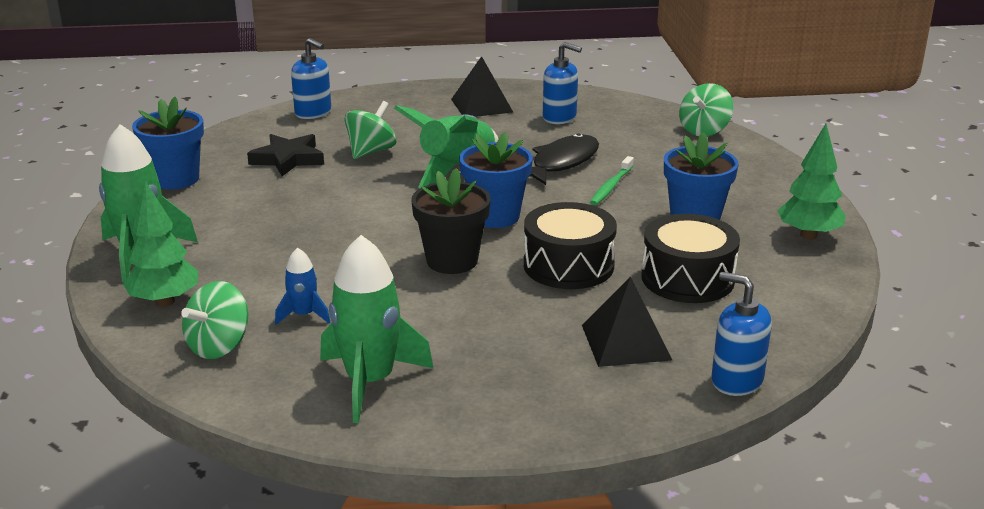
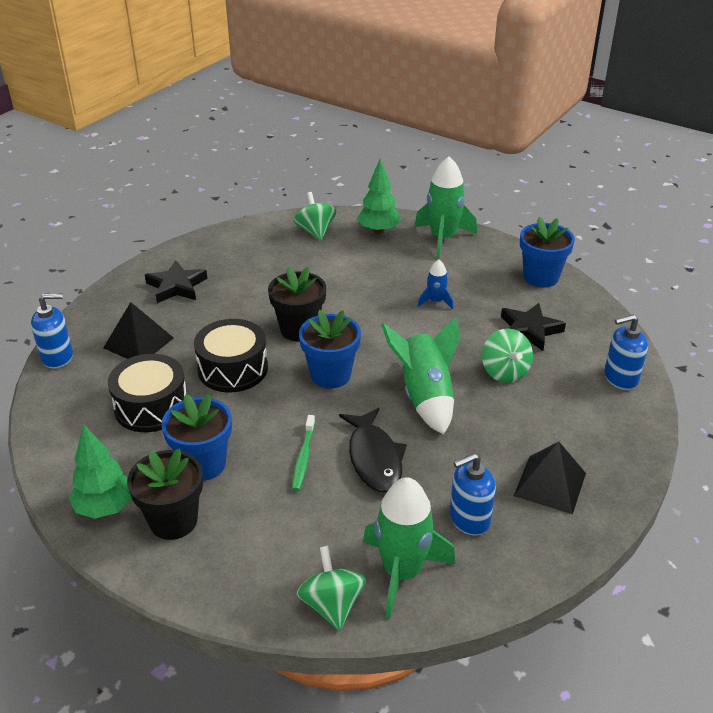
camera: 130 degrees right, 10 degrees up
(304, 315) = (310, 261): blue rocket -> blue rocket (435, 301)
(370, 382) = (228, 256): green rocket -> green rocket (402, 572)
(490, 382) = (176, 286): none -> black star
(611, 186) = (303, 457): green toothbrush -> green toothbrush turned 150 degrees counterclockwise
(760, 204) = (173, 521): none -> black flower pot

